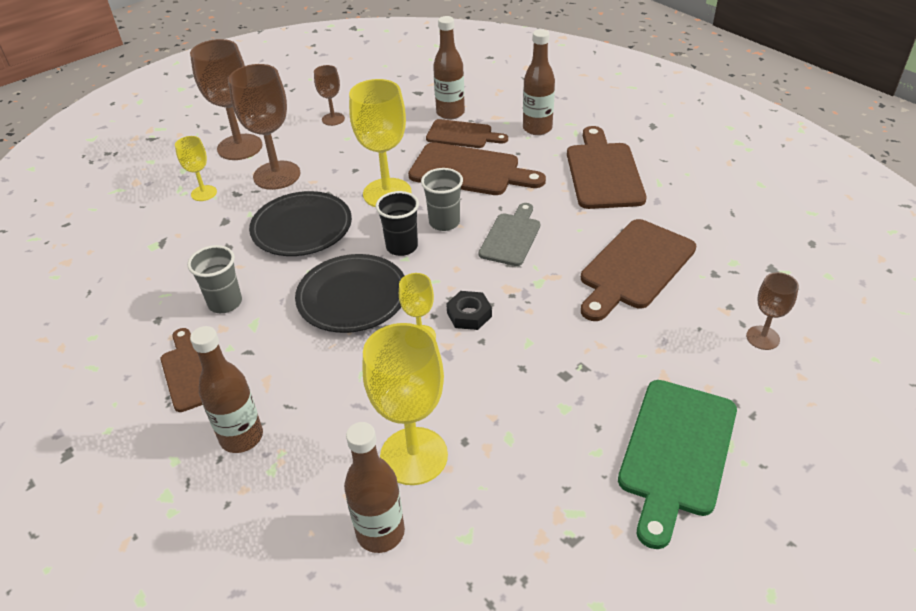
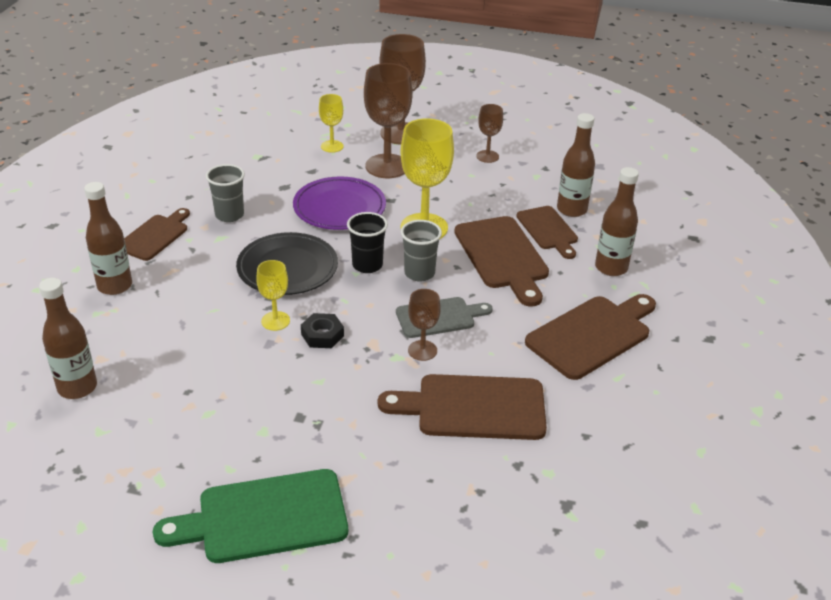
camera: 50 degrees right, 5 degrees down
(302, 228) = (339, 208): black plate -> purple plate
(414, 456) = (155, 372): yellow goblet -> none
(762, 338) = (456, 529): brown goblet -> brown goblet (422, 350)

